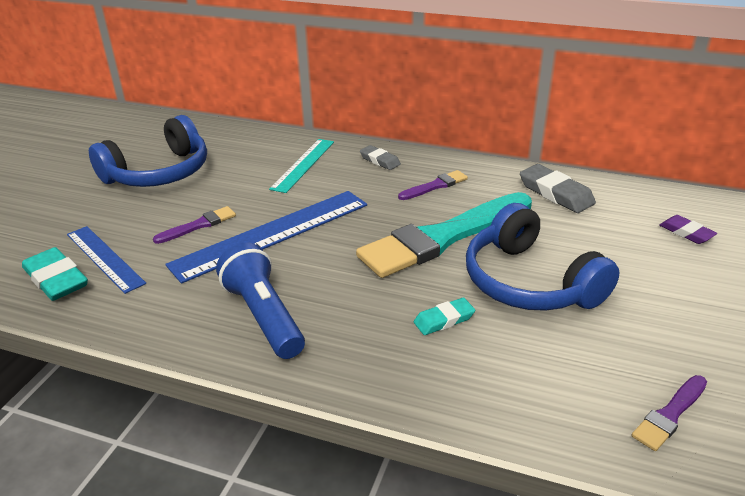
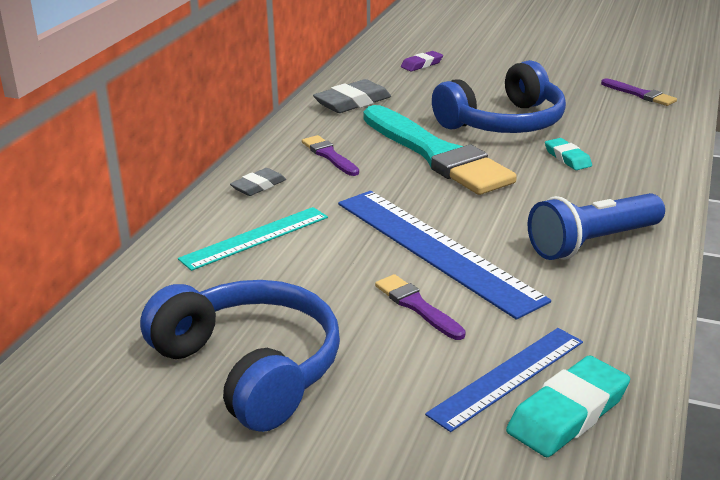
camera: 90 degrees left, 5 degrees down
(303, 164) = (255, 238): turquoise ruler -> turquoise ruler turned 60 degrees counterclockwise

